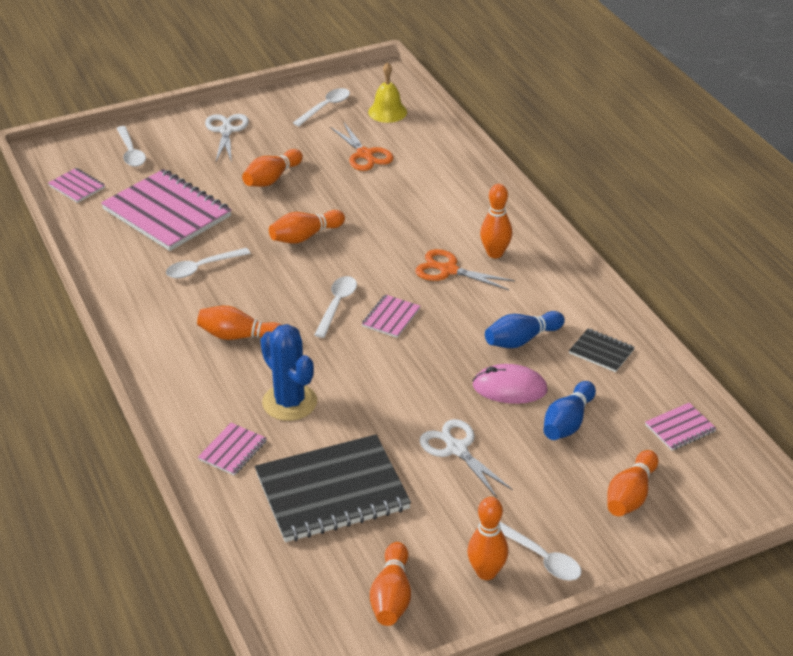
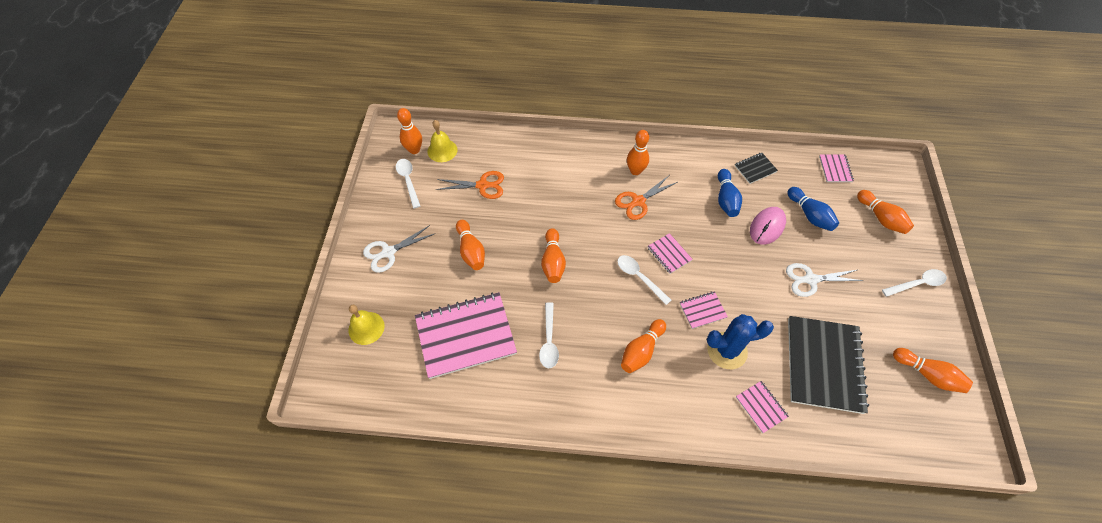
camera: 60 degrees left, 20 degrees up
(76, 187) = (384, 386): pink notebook -> pink notebook (702, 310)
(131, 152) = (366, 328): white spoon -> yellow bell
(226, 131) = (388, 252): white scissors -> white scissors turned 60 degrees counterclockwise
(486, 572) = (921, 316): orange bowling pin -> orange bowling pin (414, 150)

